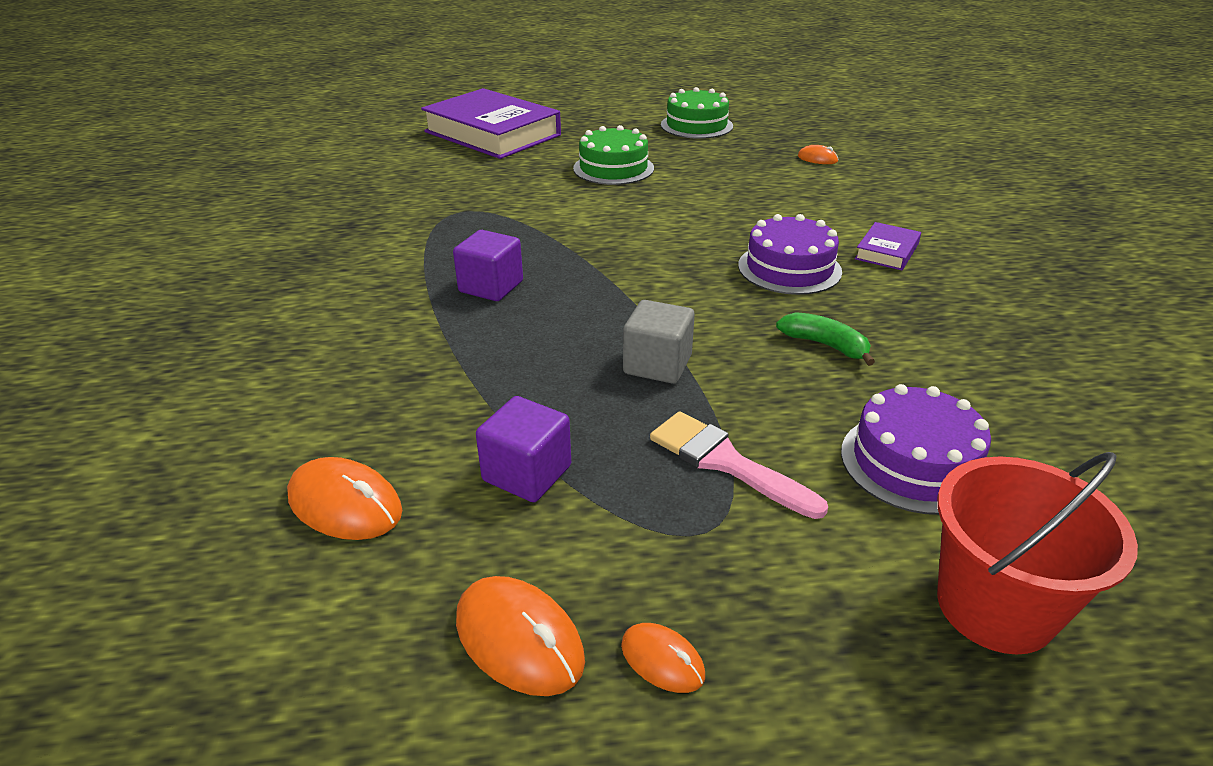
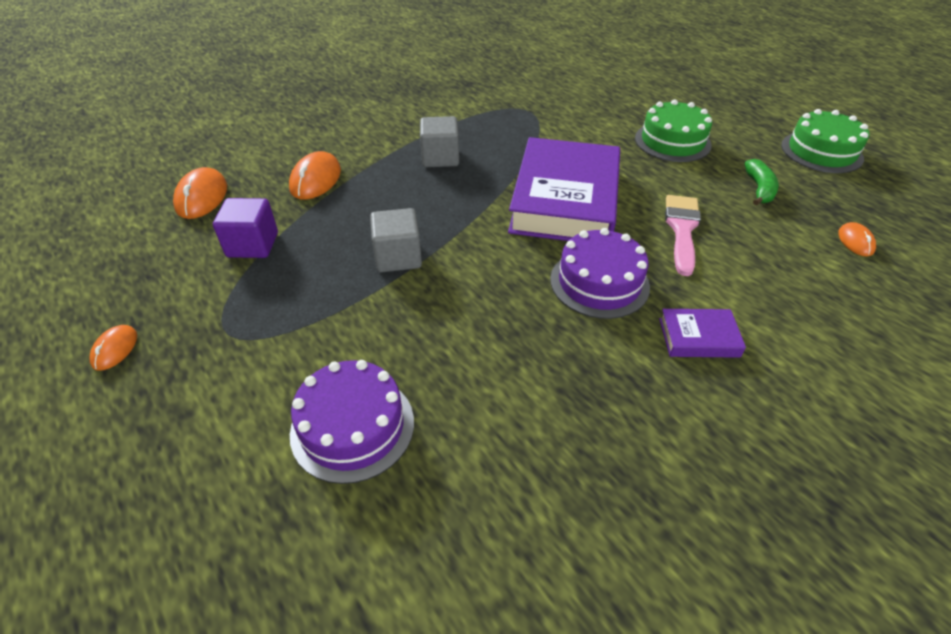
camera: 60 degrees right, 10 degrees up
(491, 287) = (440, 158): purple cube -> grey cube
(492, 133) = (660, 74): purple book -> purple book (565, 200)
(519, 639) = (120, 291): orange mouse -> orange mouse (315, 180)
(726, 462) = (303, 323): pink brush -> pink brush (682, 229)
(825, 345) = (489, 335): green banana -> green banana (759, 189)
(995, 606) = (199, 508): red bucket -> none

